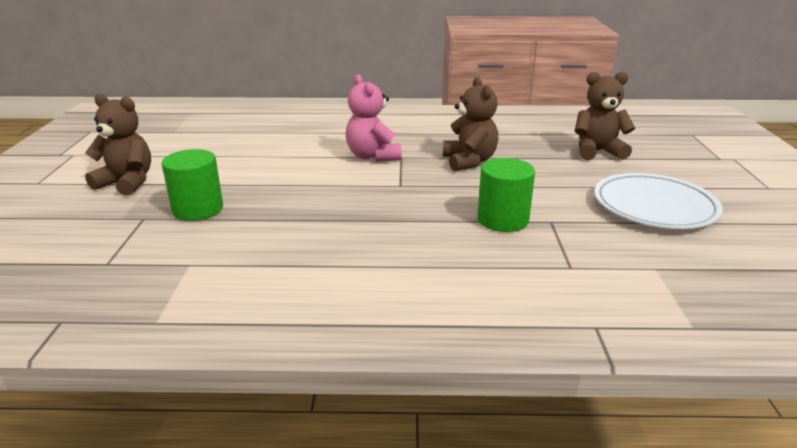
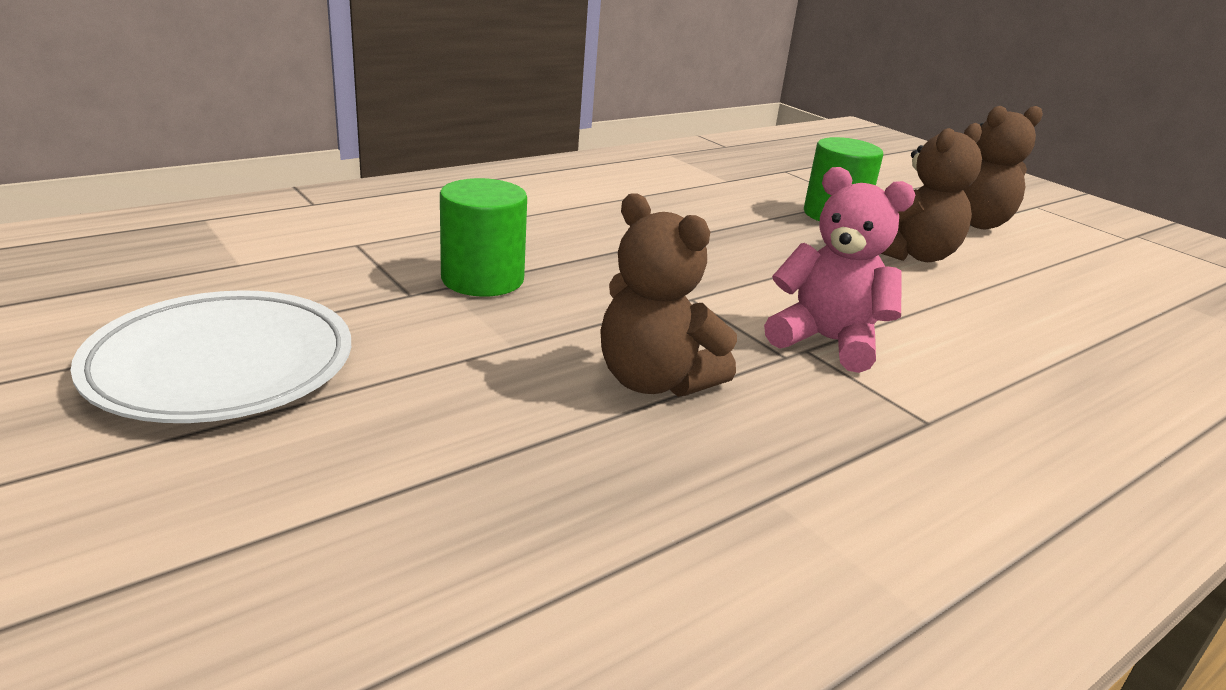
camera: 140 degrees right, 0 degrees up
(597, 152) = (378, 531): brown teddy bear -> brown teddy bear (912, 255)

